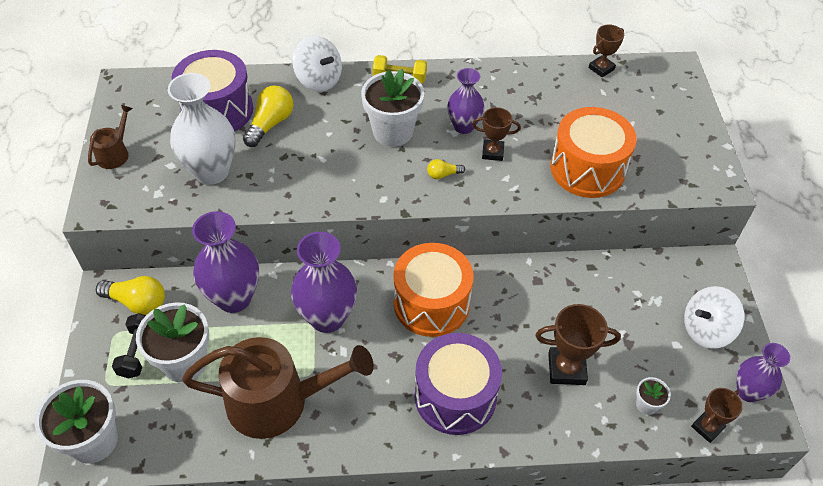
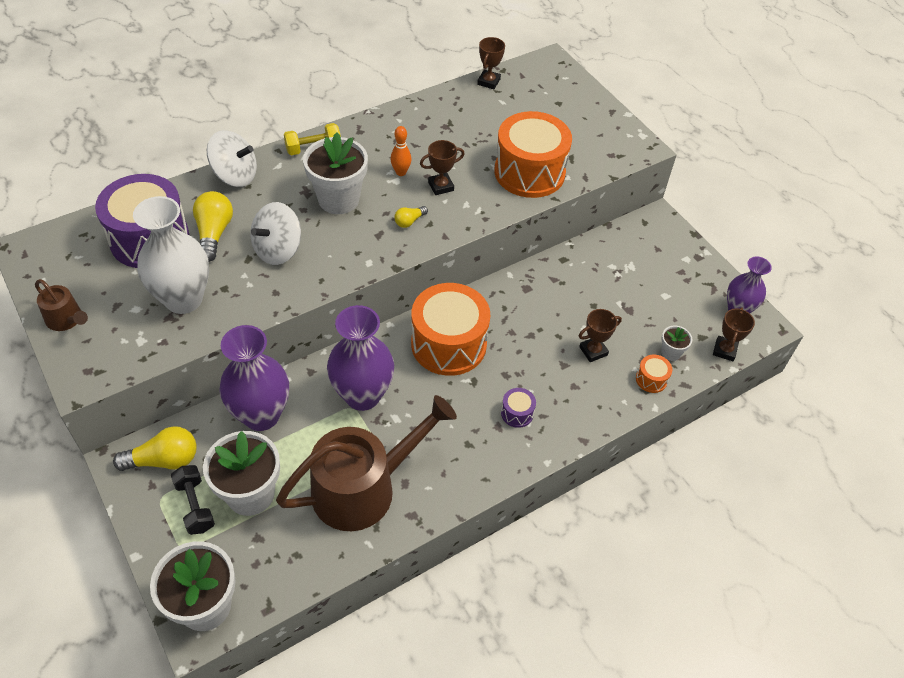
camera: 30 degrees left, 0 degrees up
(115, 153) = (66, 319): brown watering can -> brown watering can turned 135 degrees clockwise
(455, 396) = (517, 413): purple drum -> purple drum, size x0.41
(463, 126) = (401, 172): purple vase -> orange bowling pin
(566, 369) = (593, 351): brown trophy -> brown trophy, size x0.64
(609, 423) = (651, 379): none -> orange drum
(706, 329) = (680, 274): white spinning top -> white spinning top (278, 250)

